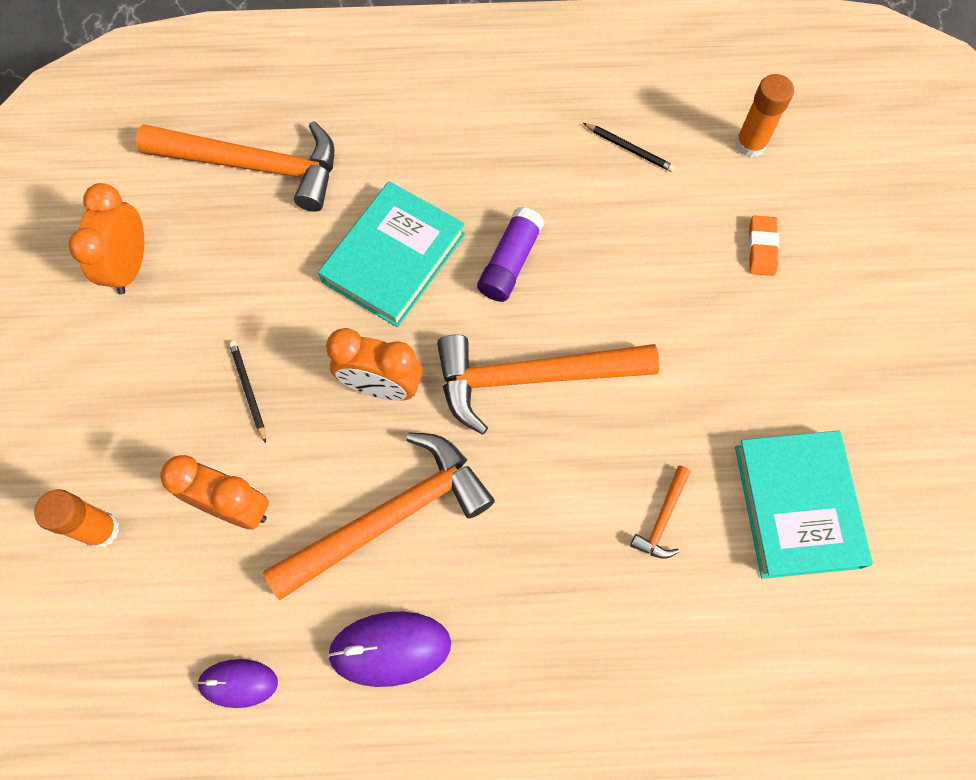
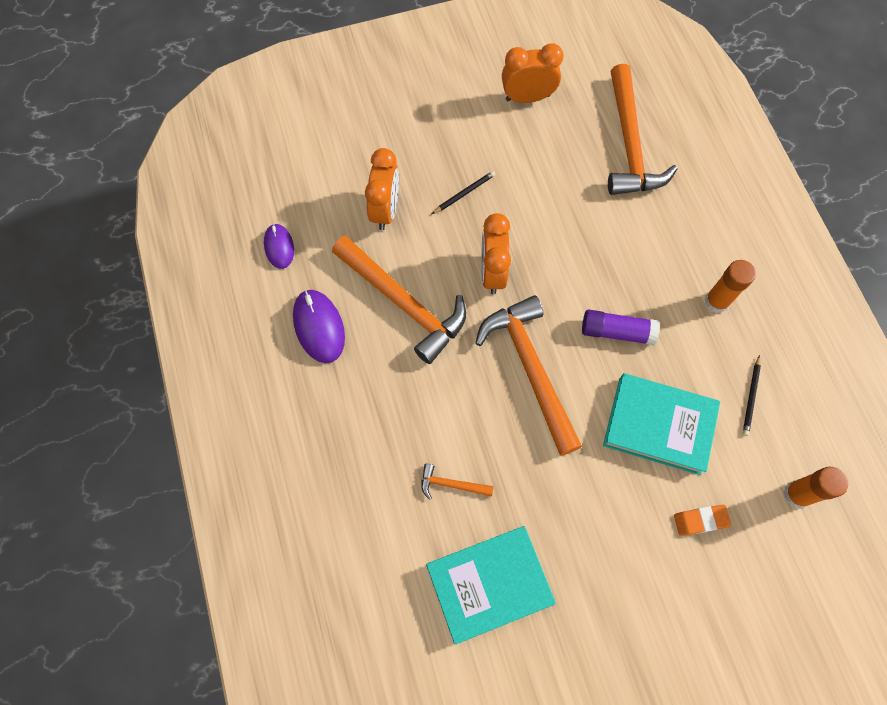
camera: 75 degrees right, 0 degrees up
(101, 530) = (351, 143): orange glue stick -> orange glue stick (716, 301)
(394, 258) = (591, 253): turquoise book -> turquoise book (659, 425)

